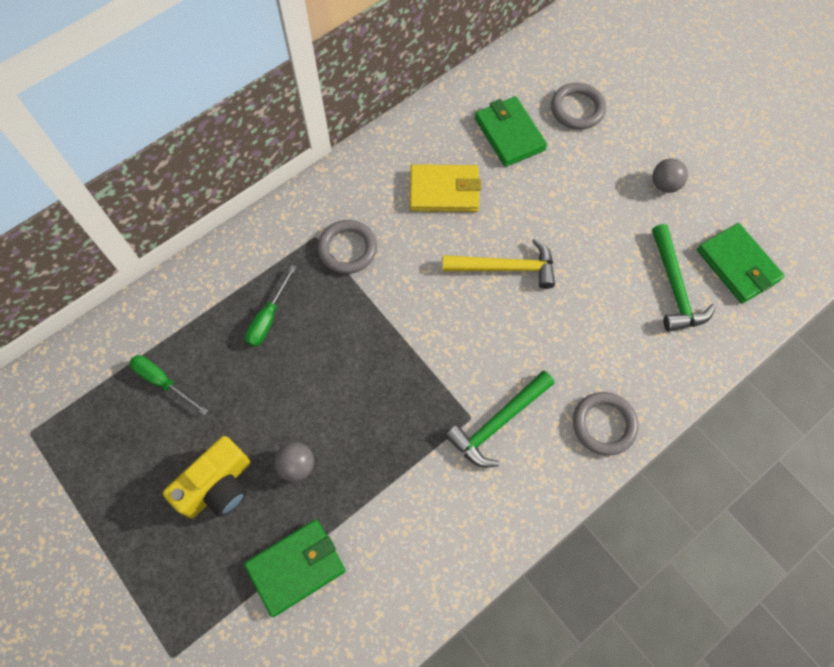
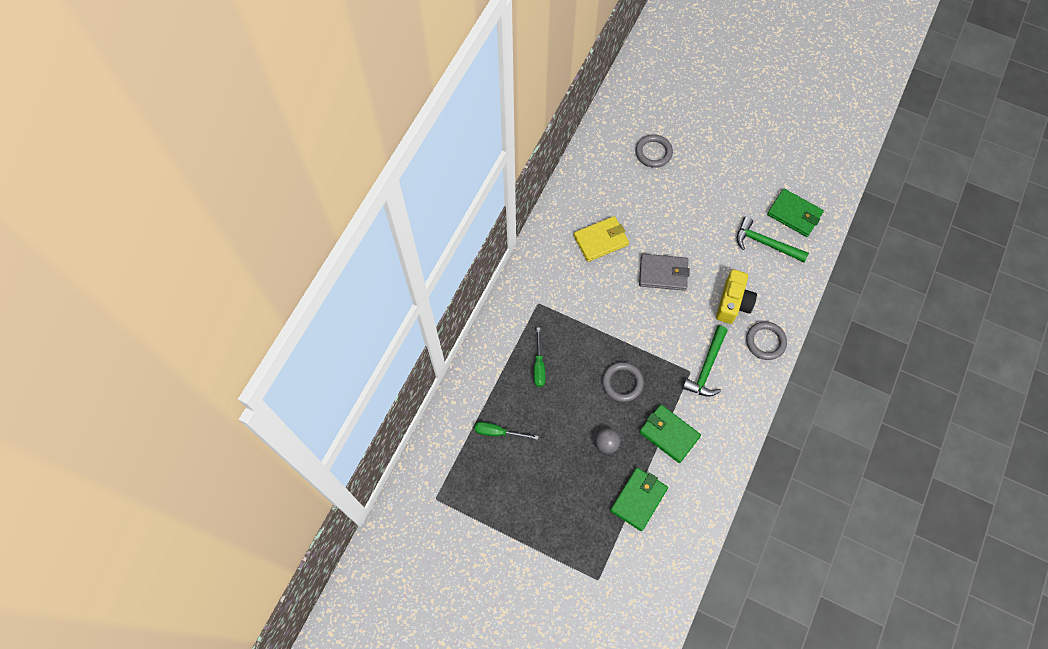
camera: 25 degrees left, 0 degrees up
(218, 486) = (568, 476): yellow camera -> yellow camera (733, 303)
(347, 249) = (562, 302): grey ring -> grey ring (622, 383)
(506, 268) = (663, 273): yellow hammer -> grey wallet
(509, 134) = (620, 186): green wallet -> green wallet (669, 434)
(664, 185) = (729, 181): grey ball -> none
(674, 287) = (765, 243): green hammer -> green hammer turned 150 degrees clockwise

